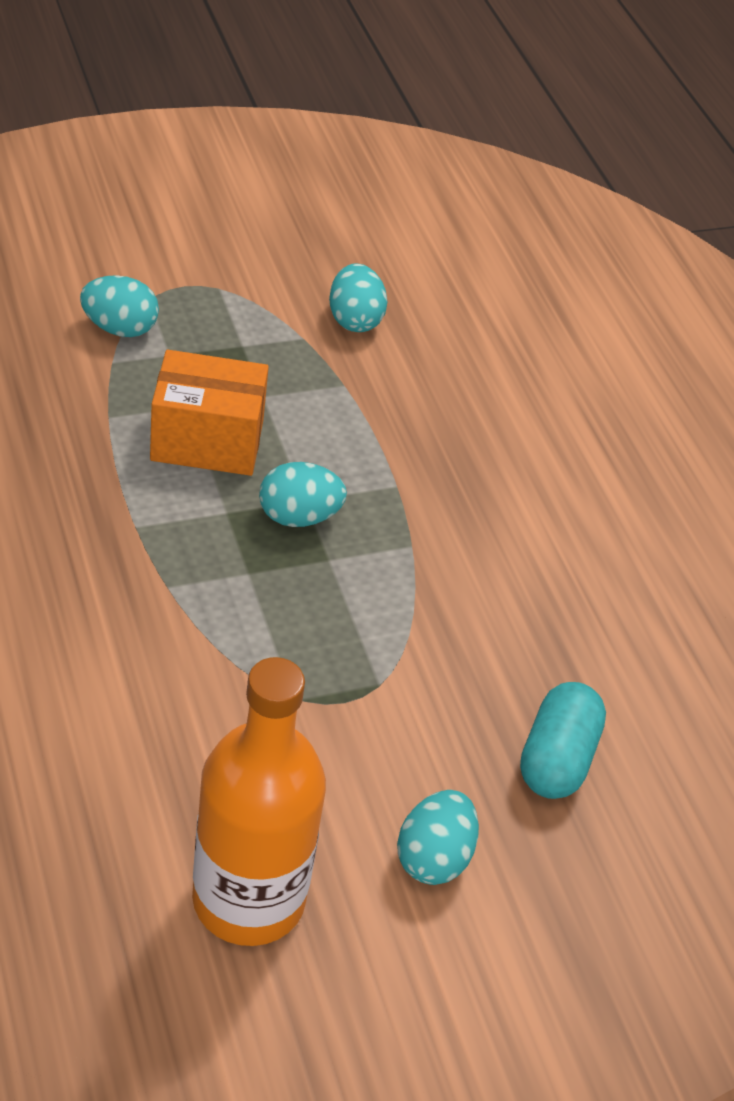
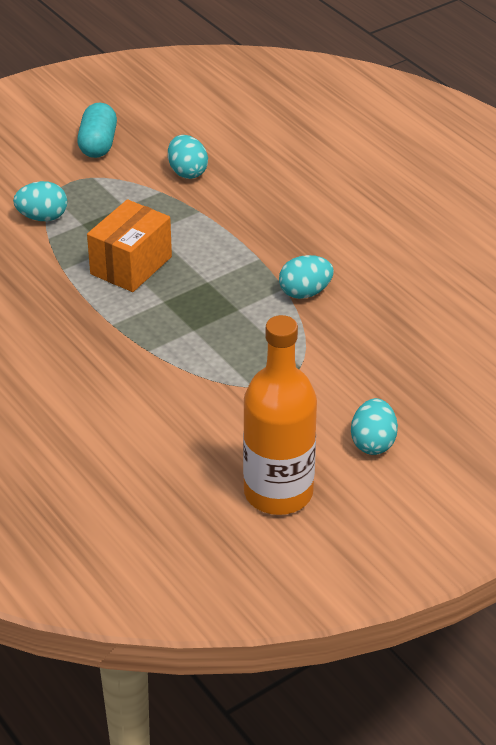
camera: 10 degrees left, 5 degrees down
(207, 441) = (131, 265): orange box -> orange box turned 45 degrees counterclockwise
(298, 516) = (208, 291): turquoise egg -> turquoise egg (305, 292)
(556, 758) = (420, 374): turquoise capsule -> turquoise capsule (98, 144)

